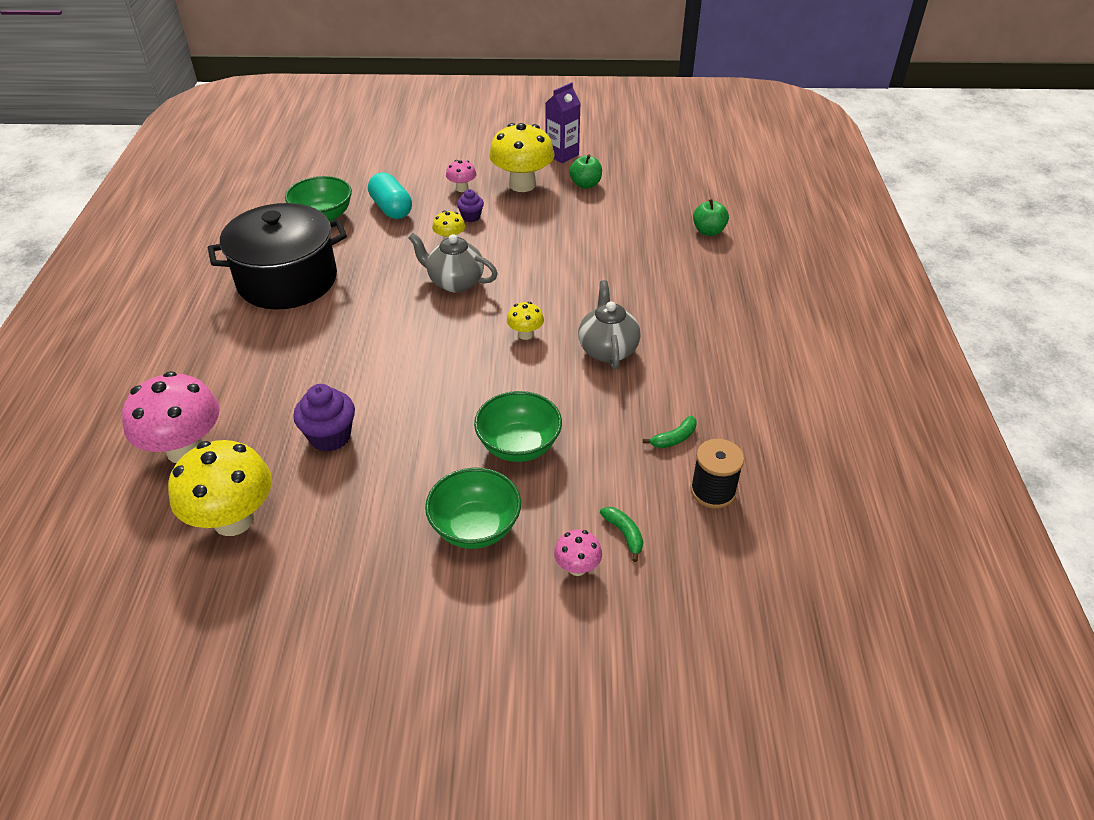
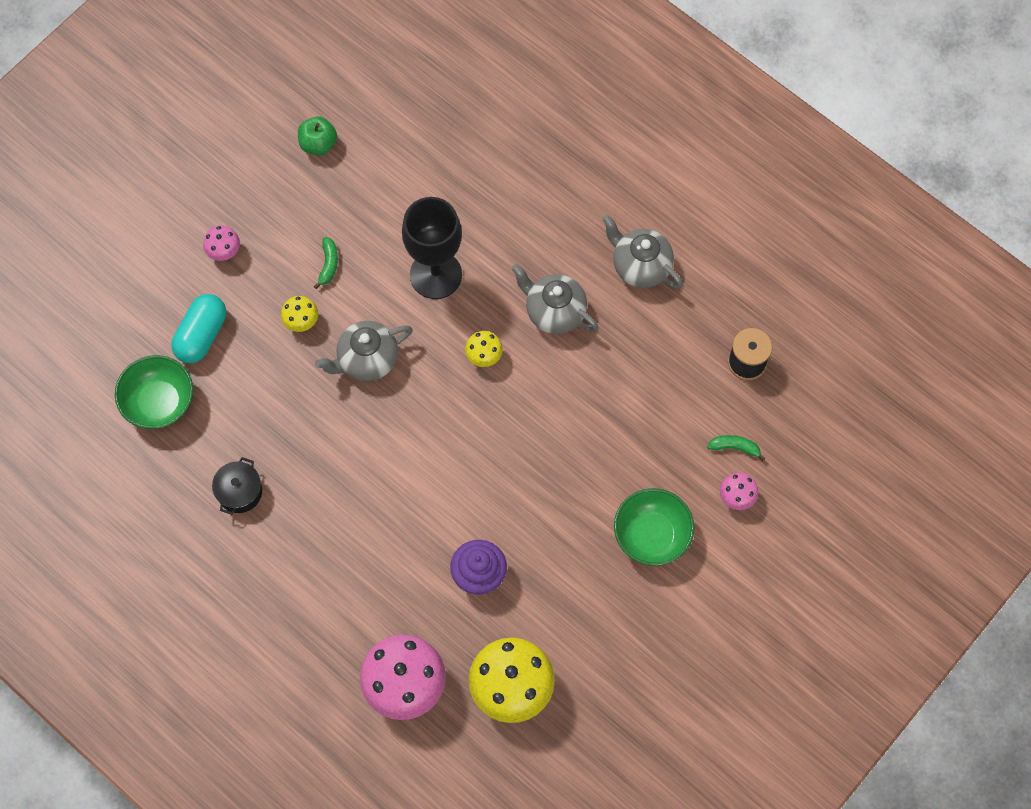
camera: 50 degrees left, 25 degrees up
(287, 280) = (239, 492): black pot -> black pot, size x0.41
(391, 209) = (201, 335): turquoise capsule -> turquoise capsule turned 75 degrees counterclockwise
(471, 217) = (279, 277): purple cupcake -> none
(518, 446) = (600, 452): green bowl -> none
(522, 185) = (267, 196): yellow mushroom -> none
(560, 278) = (436, 275): none -> black goblet
(562, 154) = (248, 122): purple carton -> none
(674, 438) = (682, 345): green banana -> green banana (328, 264)
(707, 374) = (640, 266): none -> grey teapot
(708, 231) = (479, 108): green apple -> none

